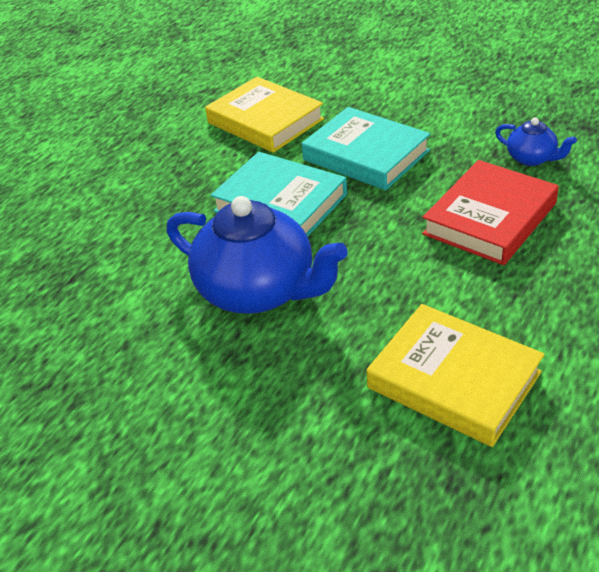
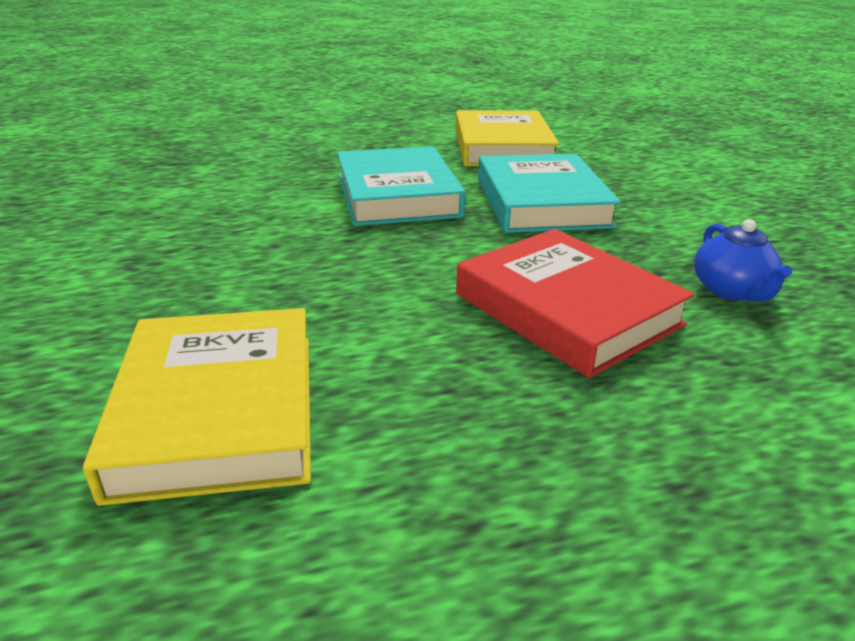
camera: 40 degrees right, 10 degrees down
(258, 291) = (249, 234): blue teapot -> none
(489, 219) = (567, 309): red book -> red book turned 60 degrees clockwise

